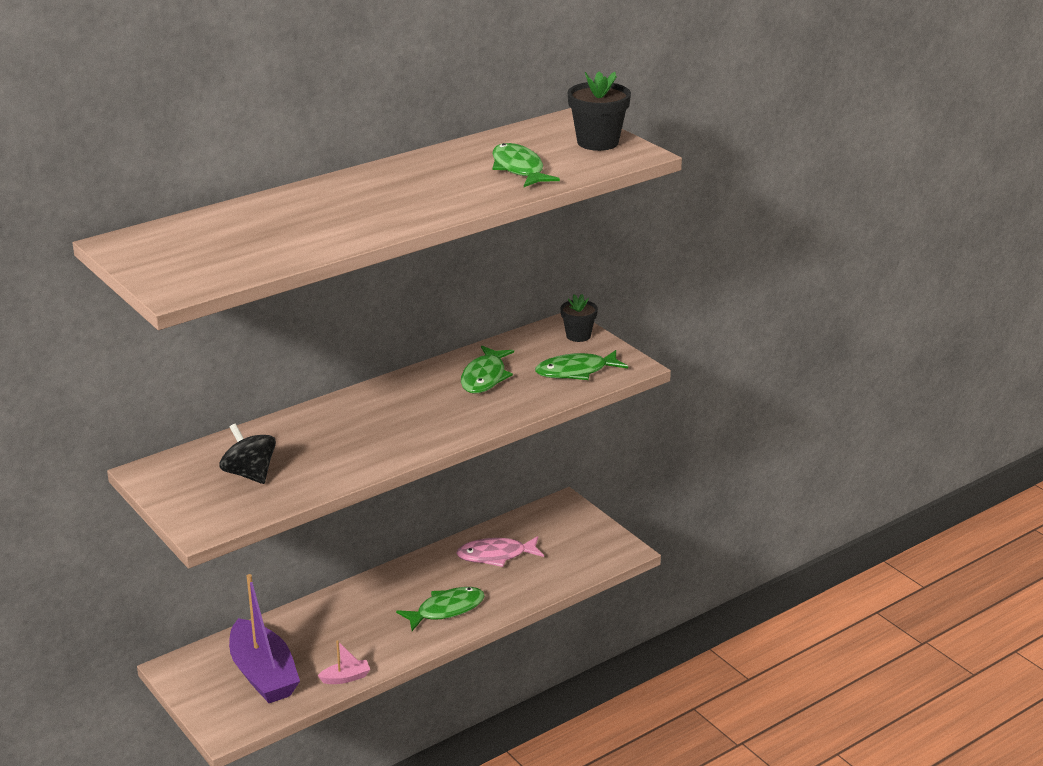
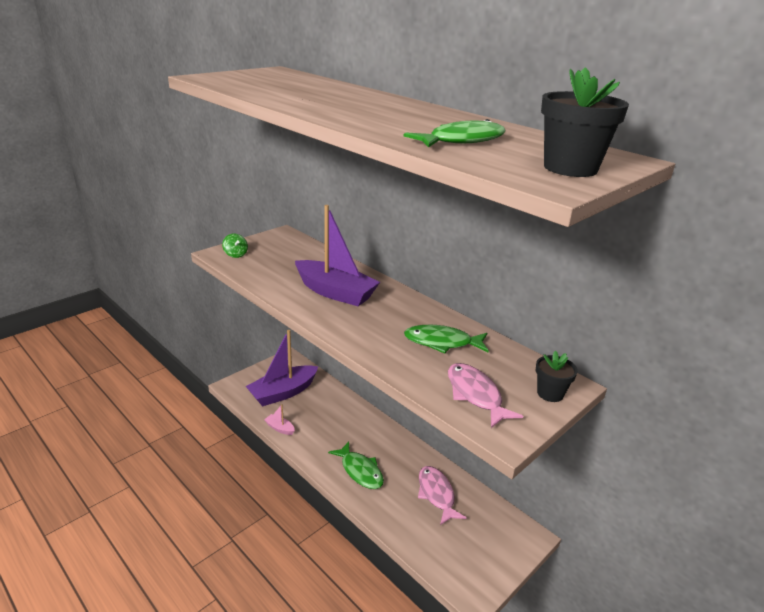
camera: 80 degrees right, 0 degrees up
(211, 513) = (235, 254): none -> green spinning top
(250, 474) = (281, 261): black spinning top -> none
(346, 678) = (280, 428): pink boat -> pink boat turned 150 degrees clockwise
(355, 435) = (335, 292): none -> purple boat
(576, 371) = (475, 395): green fish -> pink fish

